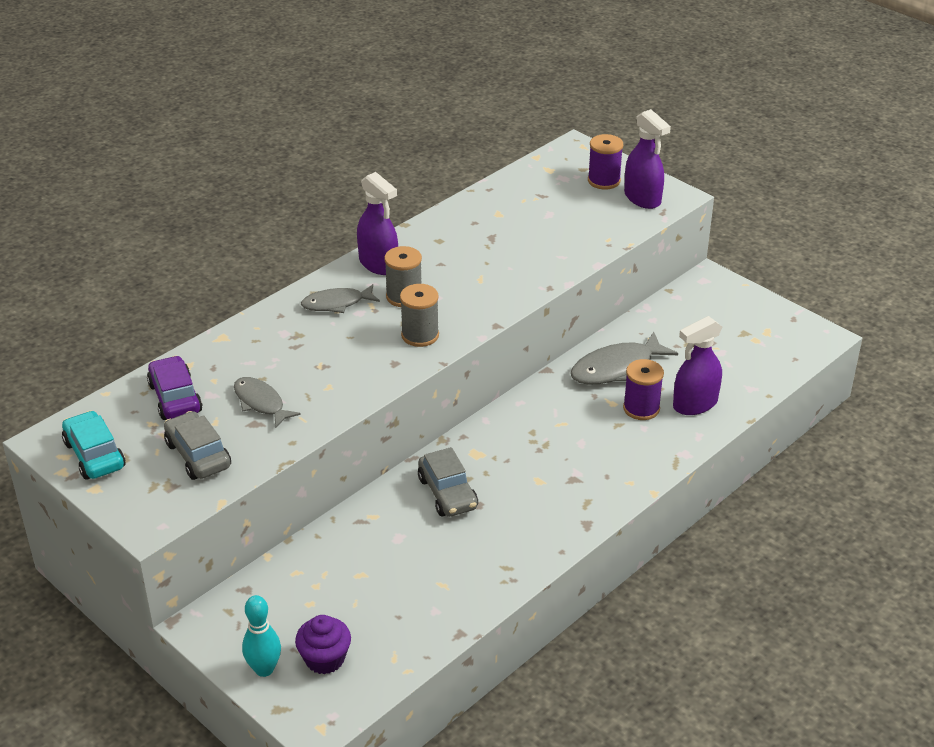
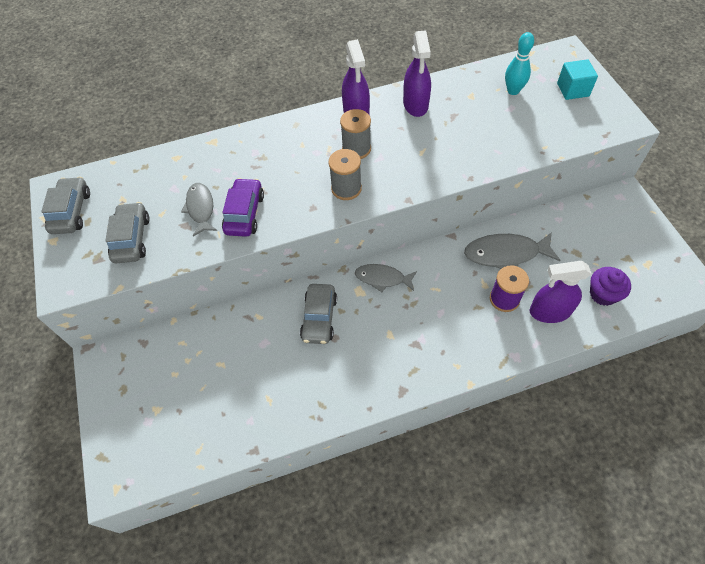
camera: 30 degrees right, 20 degrees up
(94, 455) = (71, 212): turquoise car -> grey car
(175, 398) = (150, 182): purple car -> purple car (244, 213)
(264, 669) = (113, 417): turquoise bowling pin -> turquoise bowling pin (513, 91)
(325, 659) = (154, 428): purple cupcake -> purple cupcake (603, 294)
(336, 303) = (306, 139): grey fish -> grey fish (382, 278)
(604, 181) = (572, 90): purple spool -> turquoise cube
(642, 198) = (596, 116): purple spray bottle -> purple spray bottle (415, 105)

